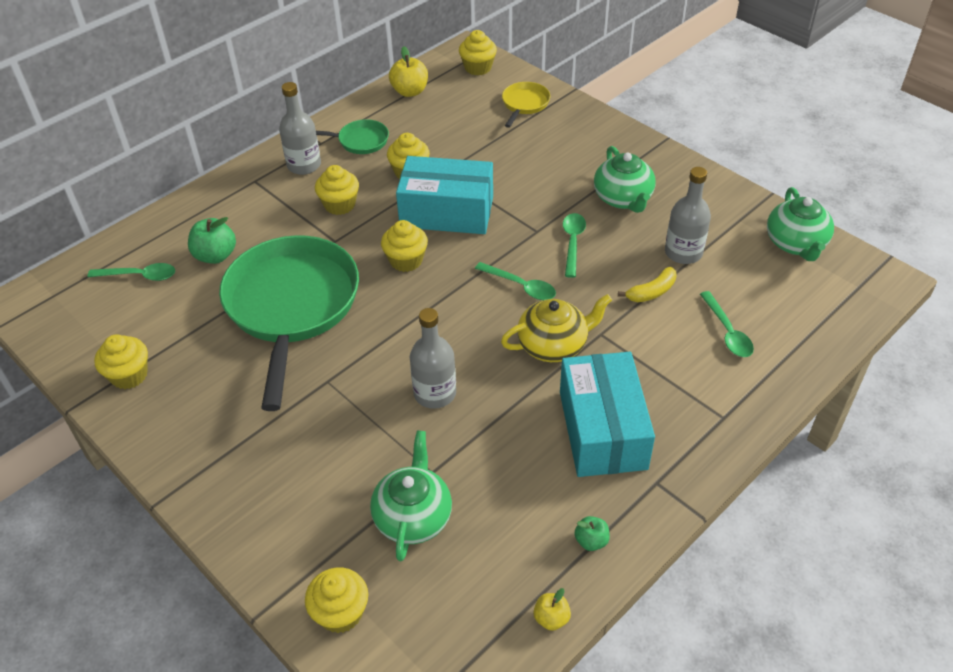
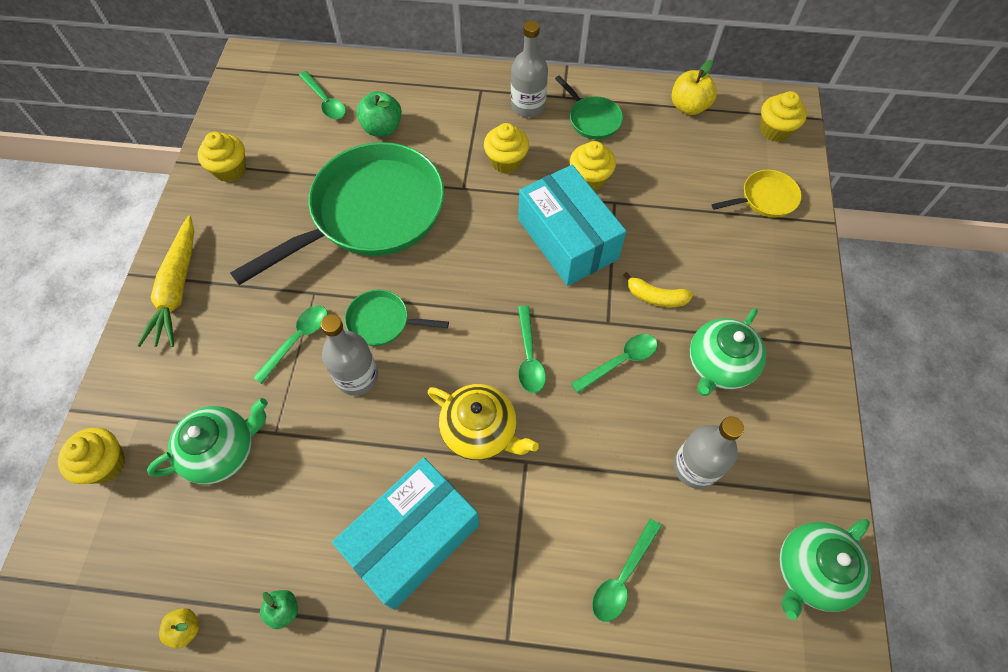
camera: 50 degrees right, 15 degrees up
(213, 475) = (177, 289): none -> yellow carrot
(360, 414) = (298, 339): none -> green spoon
(402, 352) = (382, 322): none -> green pan
(406, 260) = (485, 251): yellow cupcake -> none
(651, 292) = (616, 471): yellow banana -> yellow banana (656, 297)

